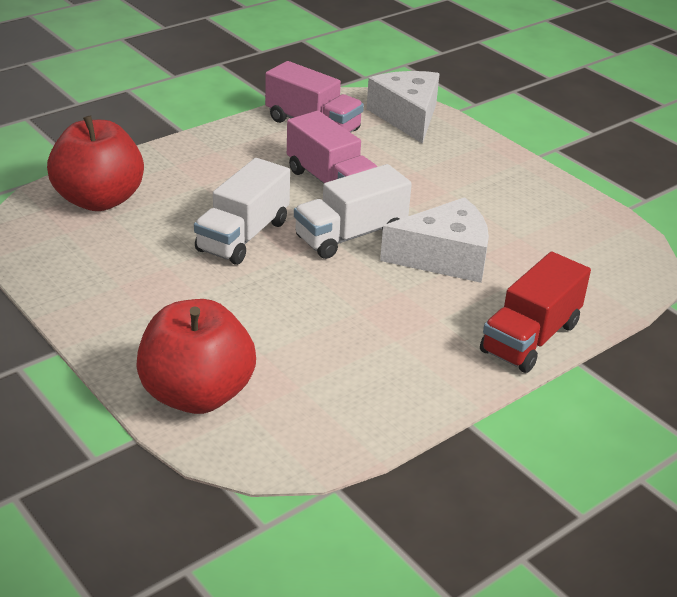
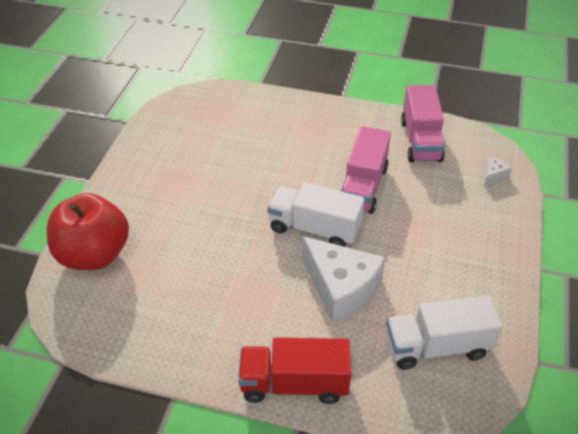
camera: 55 degrees right, 10 degrees up
(99, 200) = (232, 111): red apple -> none
(243, 236) = (260, 184): white truck -> white truck (437, 347)
(407, 117) = (493, 175): white cheese -> white cheese, size x0.41

